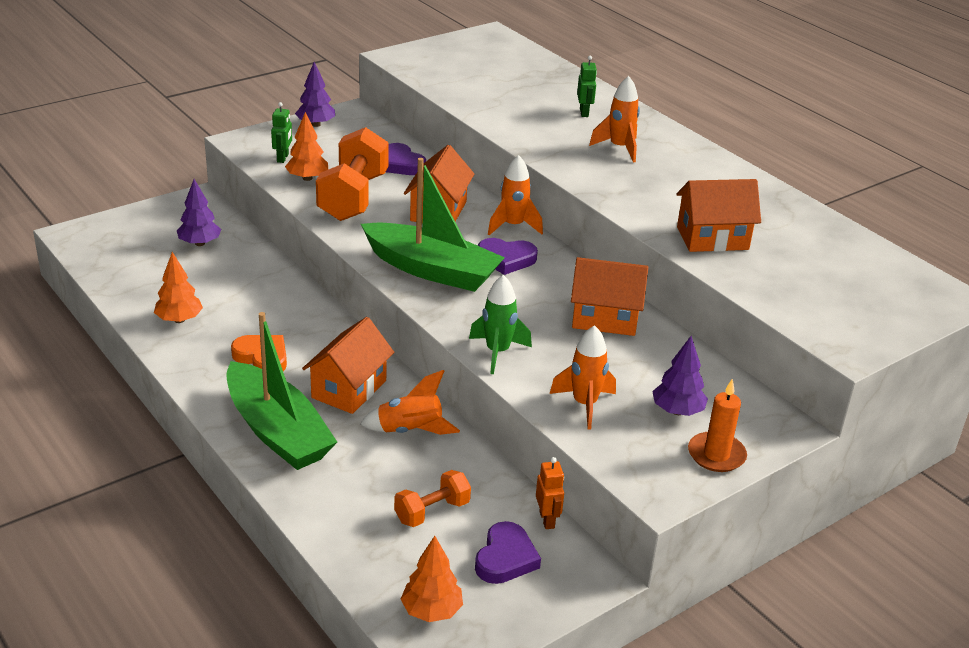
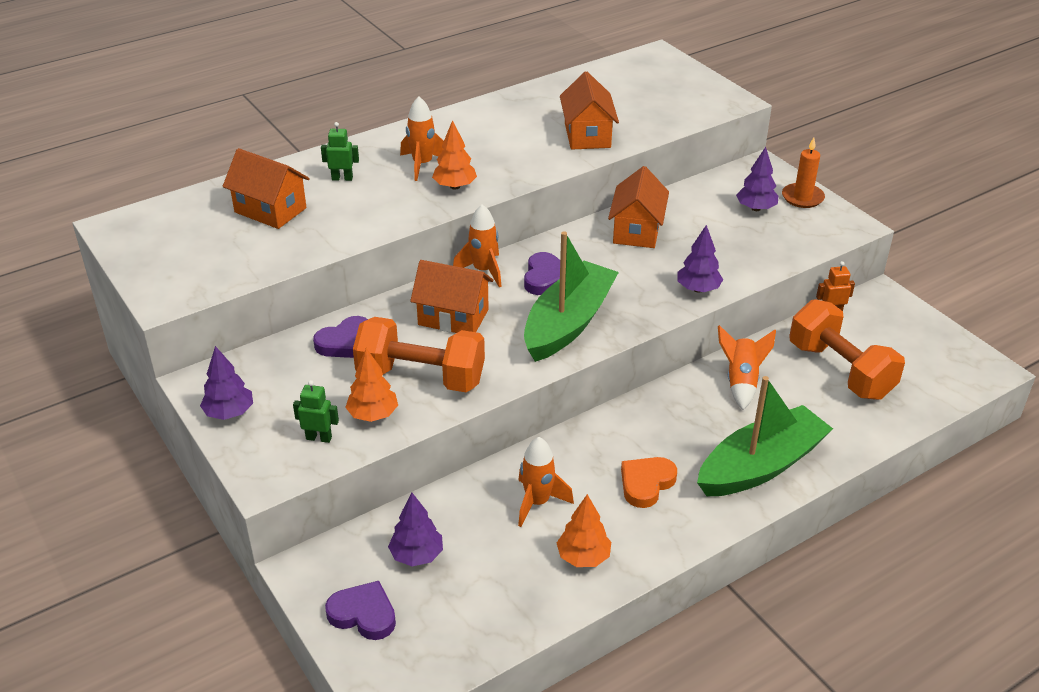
camera: 85 degrees left, 5 degrees up
(349, 389) = (688, 420): orange house -> orange house (270, 210)
(431, 611) = (946, 372): orange tree -> orange tree (454, 186)
(432, 511) = (840, 370): orange dumbbell -> orange dumbbell, size x1.88
(497, 352) = (698, 289): green rocket -> purple tree
(505, 558) = (879, 335): purple heart -> purple heart (363, 614)
(584, 404) = (759, 249): orange rocket -> orange rocket (537, 502)

